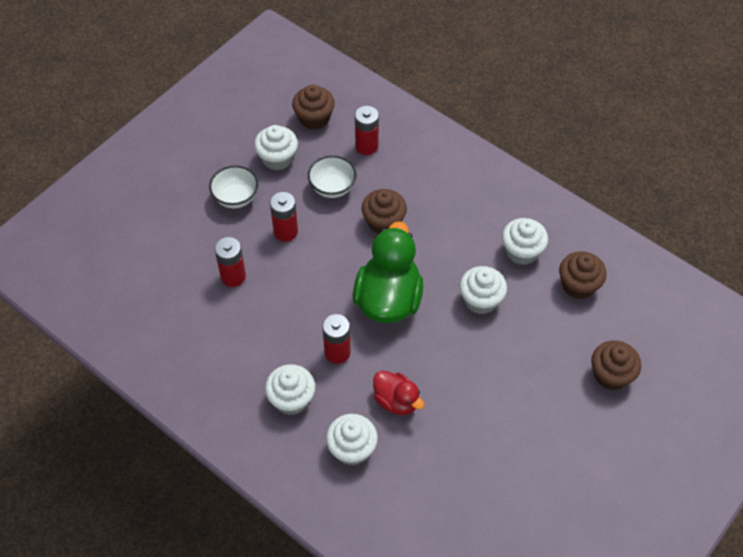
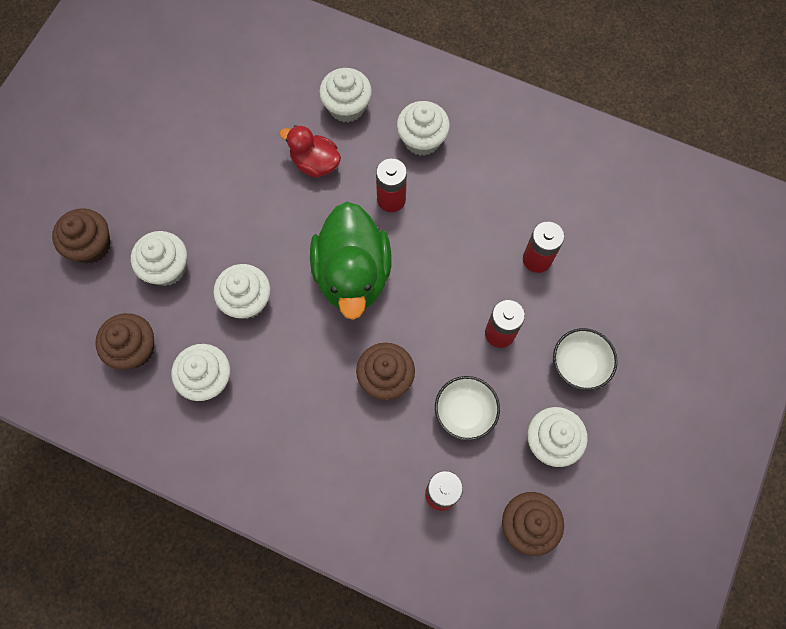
camera: 165 degrees right, 15 degrees up
(545, 341) = (167, 268): none -> white cupcake

